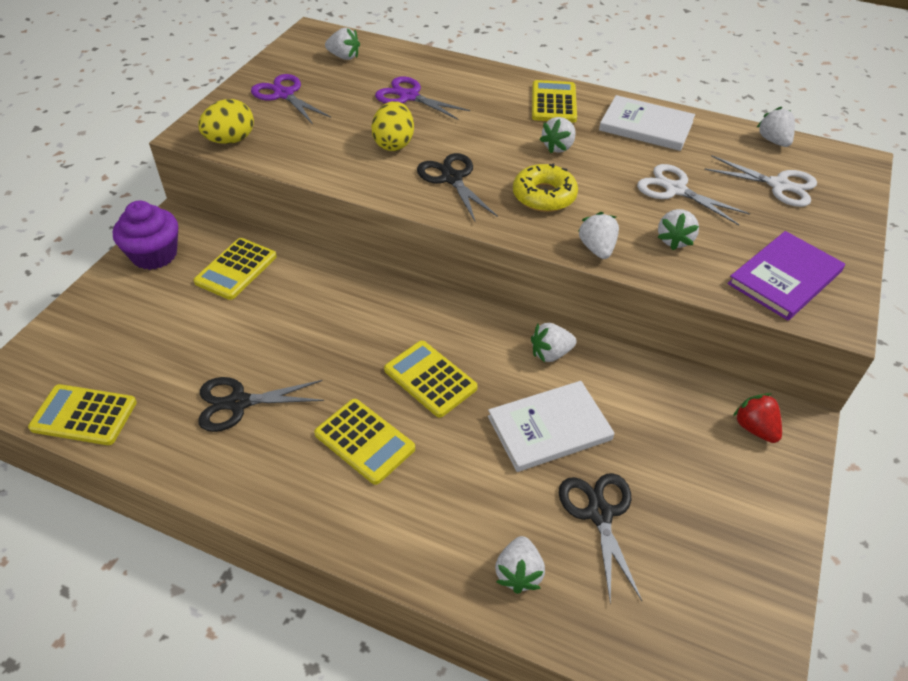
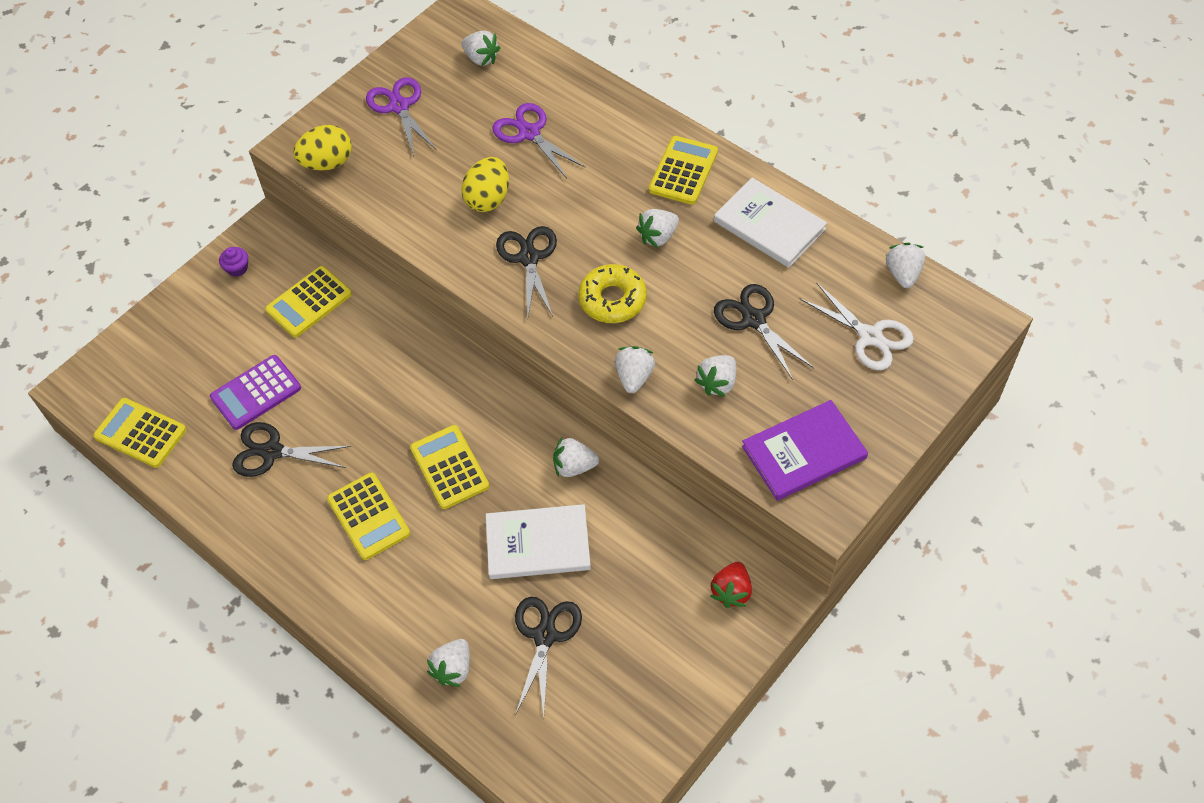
camera: 20 degrees right, 10 degrees up
(154, 255) = (237, 268): purple cupcake -> purple cupcake, size x0.47
(204, 353) = (256, 393): none -> purple calculator
(675, 190) = (753, 320): white scissors -> black scissors
(754, 428) = (731, 591): red strawberry -> red strawberry turned 150 degrees counterclockwise

